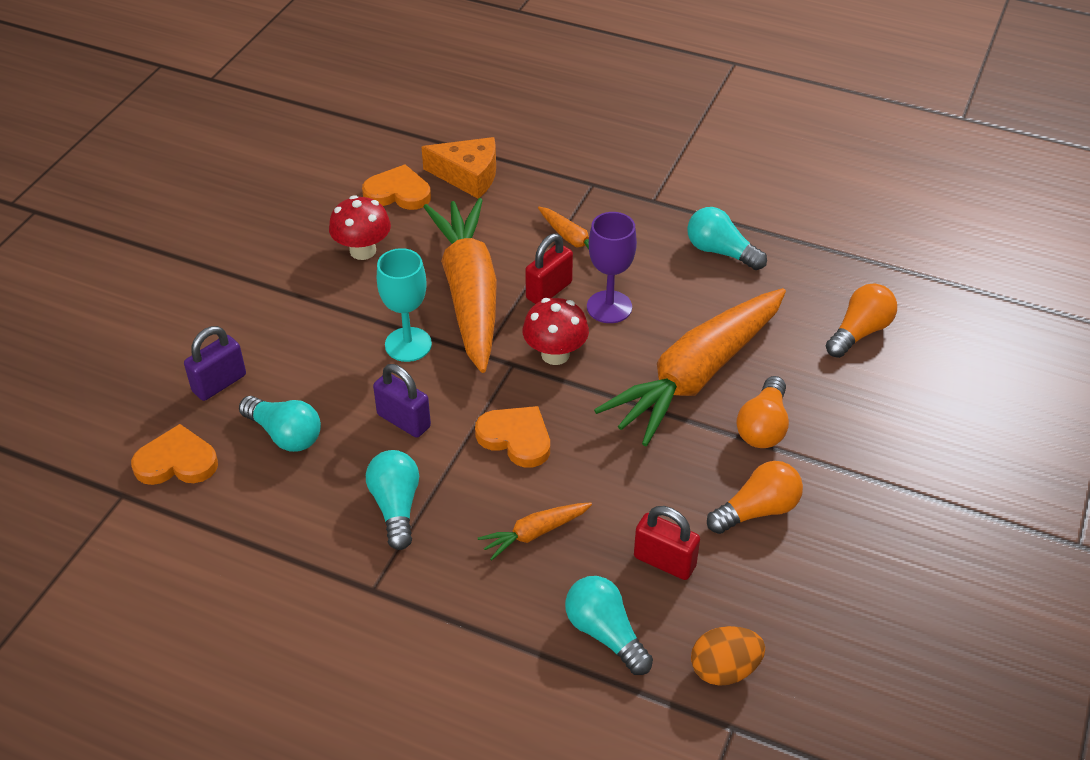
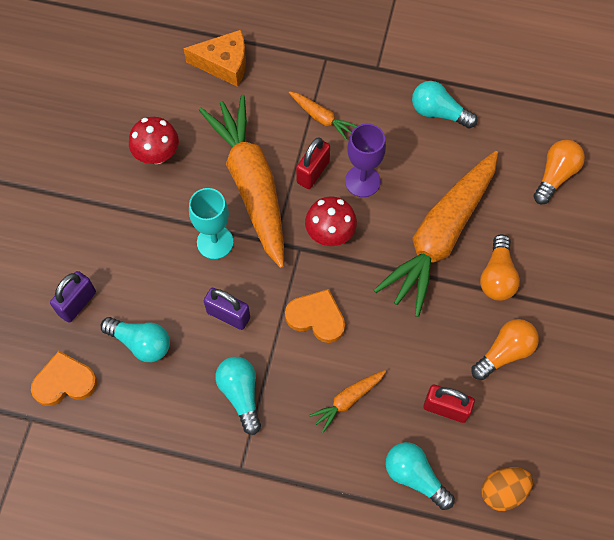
camera: 10 degrees left, 20 degrees up
(398, 193) = (171, 90): orange heart -> none

